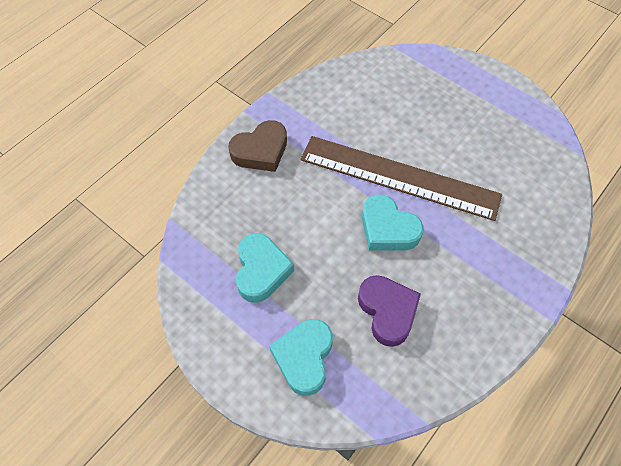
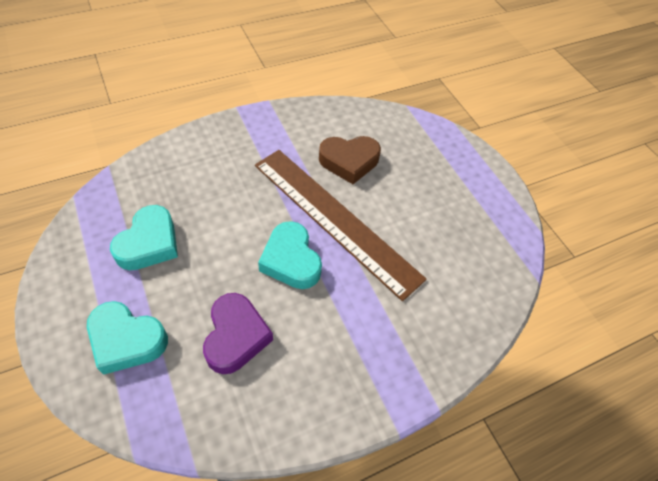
camera: 20 degrees right, 5 degrees down
(261, 151) = (226, 144): brown heart -> brown heart (349, 161)
(304, 358) = (127, 340): turquoise heart -> turquoise heart turned 105 degrees counterclockwise

